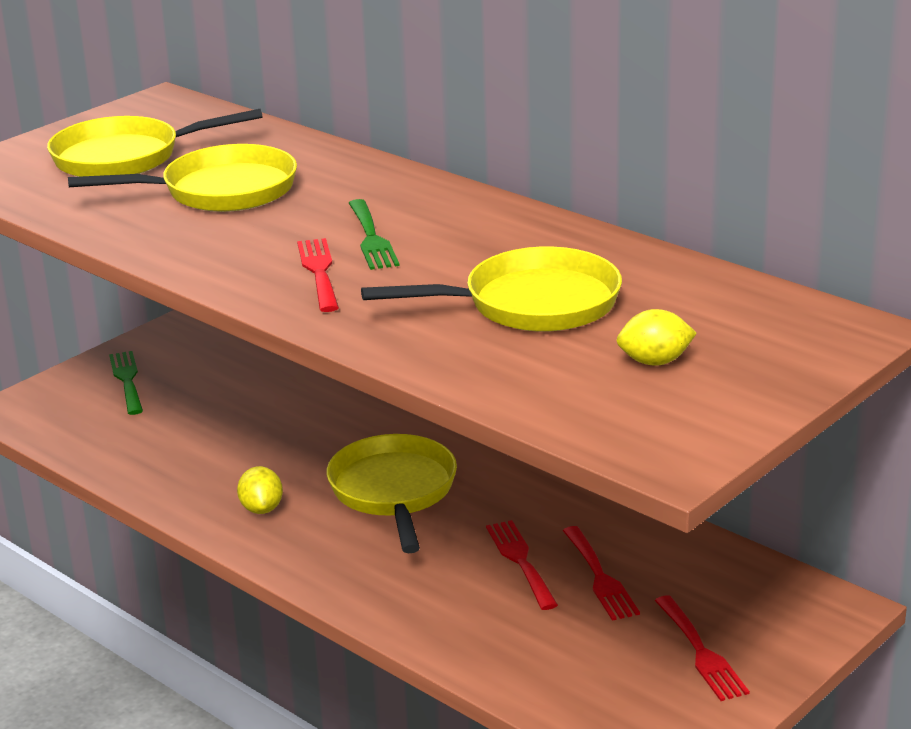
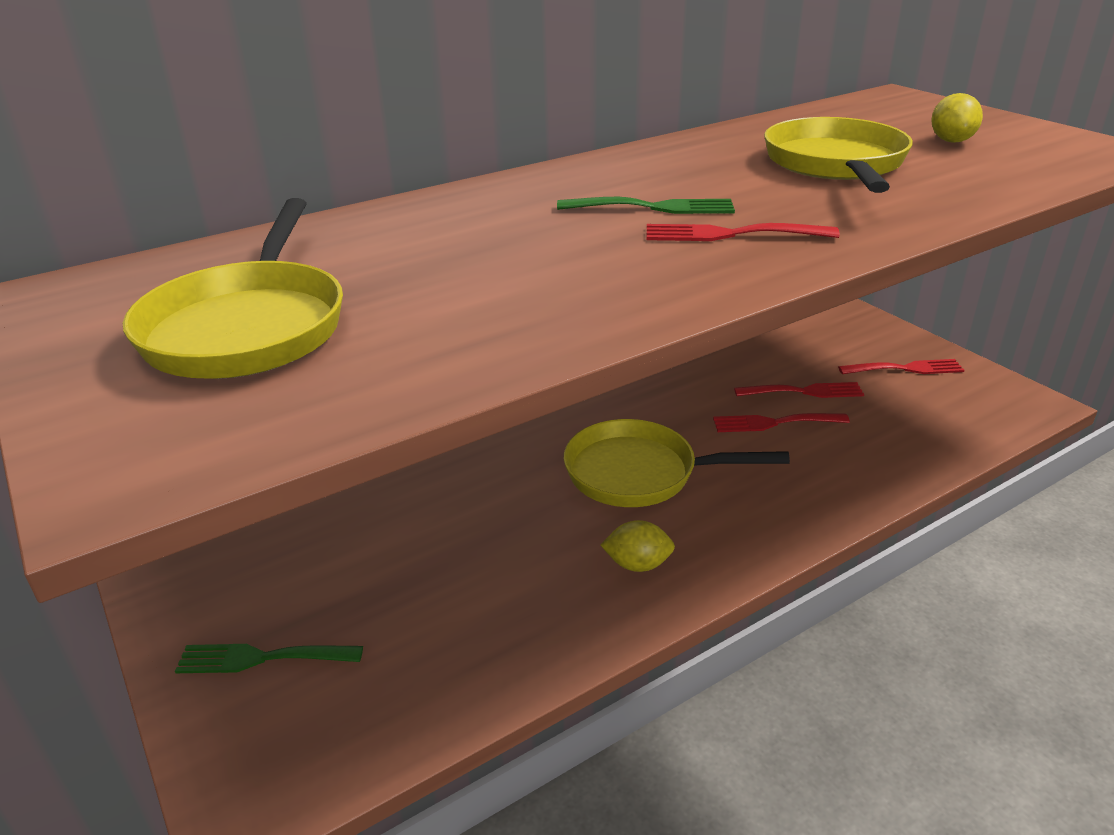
camera: 75 degrees left, 5 degrees up
(221, 191) = (449, 270): yellow pan -> none

